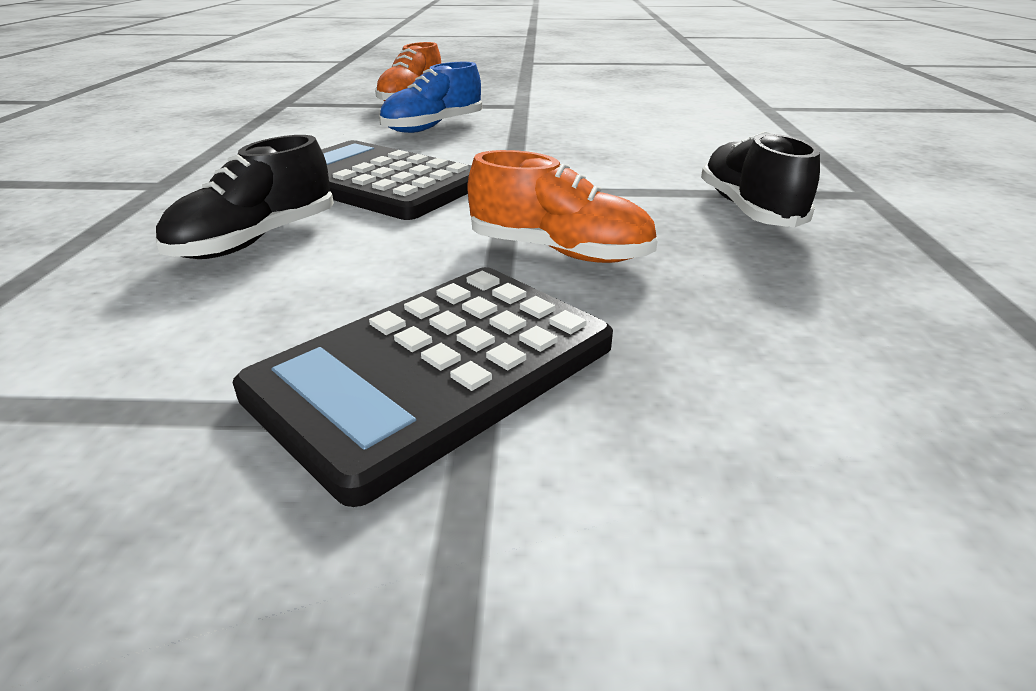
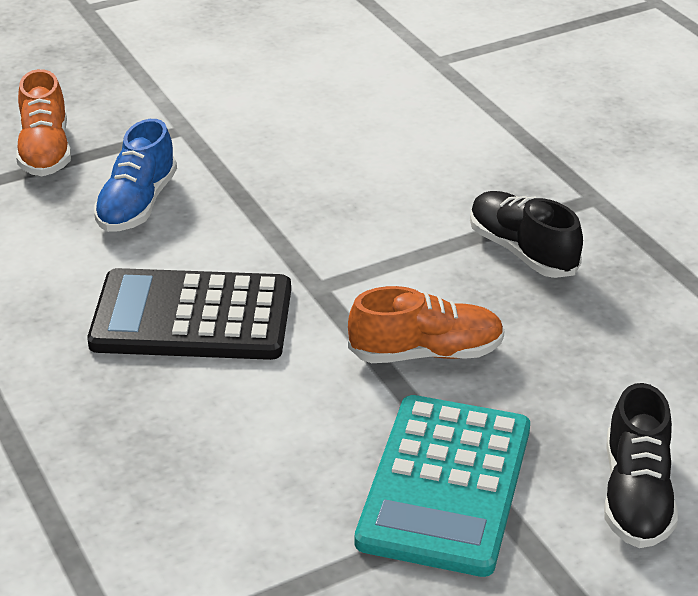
camera: 30 degrees left, 5 degrees up
(256, 240) = (185, 426): black shoe -> black shoe (636, 495)
(435, 369) = (445, 485): black calculator -> turquoise calculator

